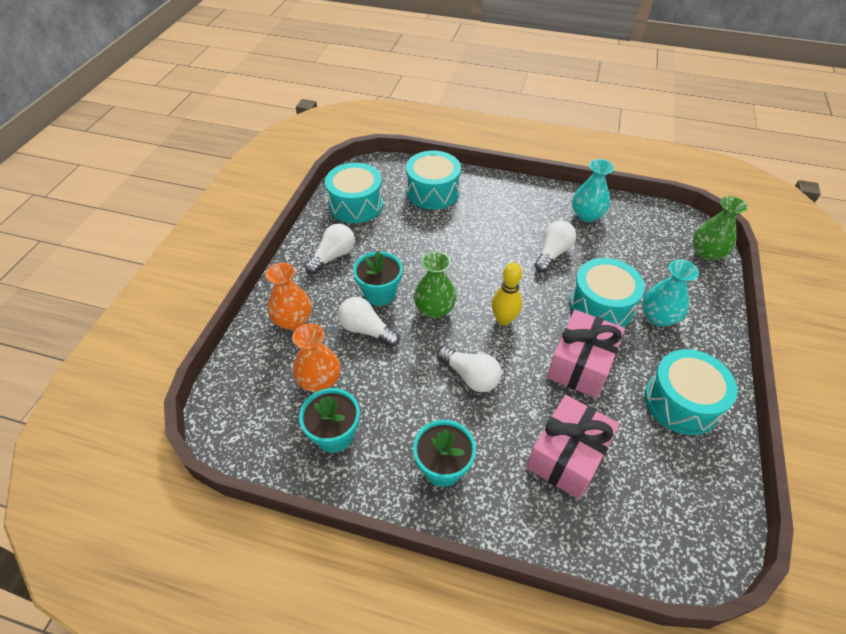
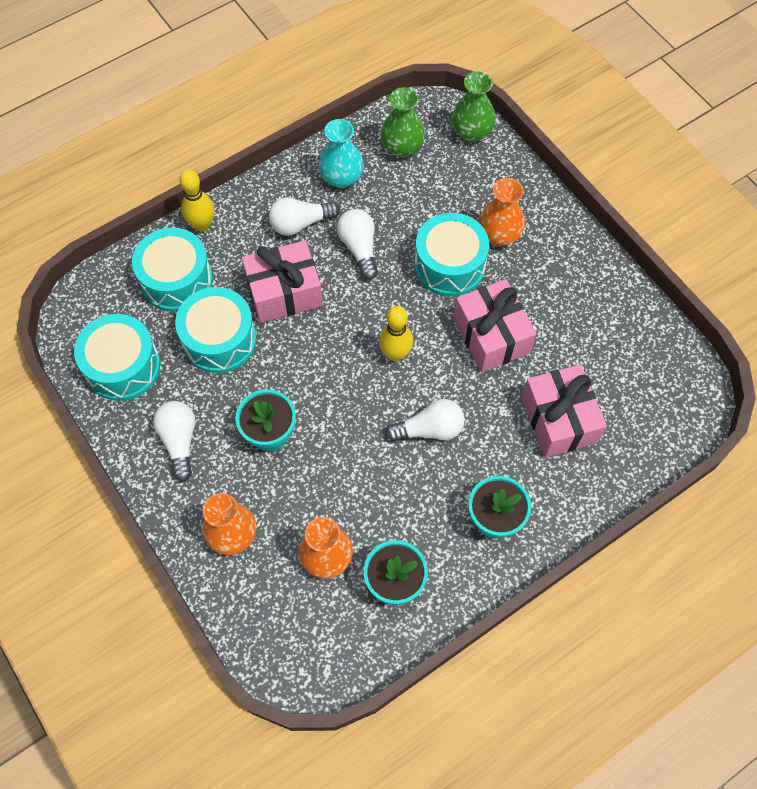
camera: 50 degrees left, 15 degrees up
(366, 330) = (303, 477): white light bulb -> white light bulb (300, 224)
(434, 309) = (332, 401): green vase -> green vase (402, 147)
(479, 180) = (202, 224): none -> yellow bowling pin
(480, 239) = (284, 292): none -> pink gift
(658, 317) = (499, 234): turquoise vase -> orange vase
(681, 402) = (583, 297): turquoise drum -> turquoise drum (219, 339)

